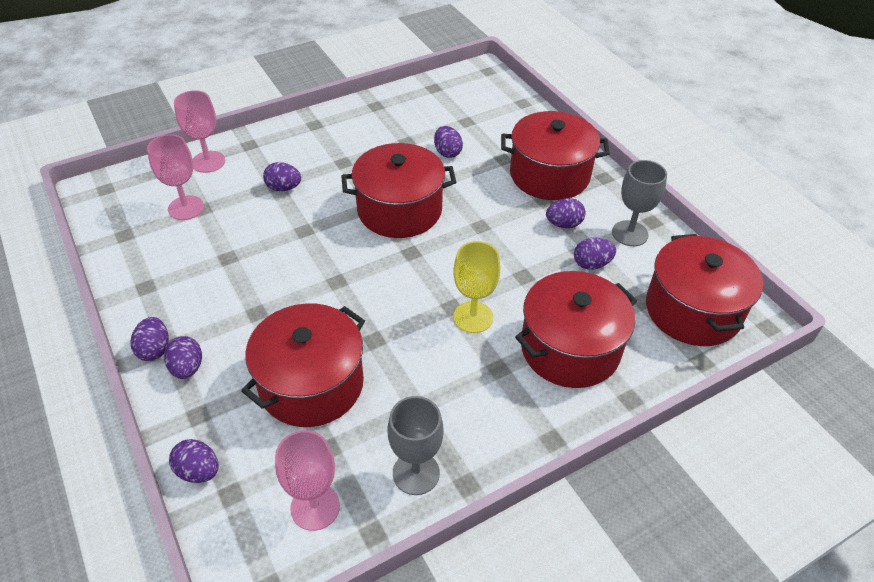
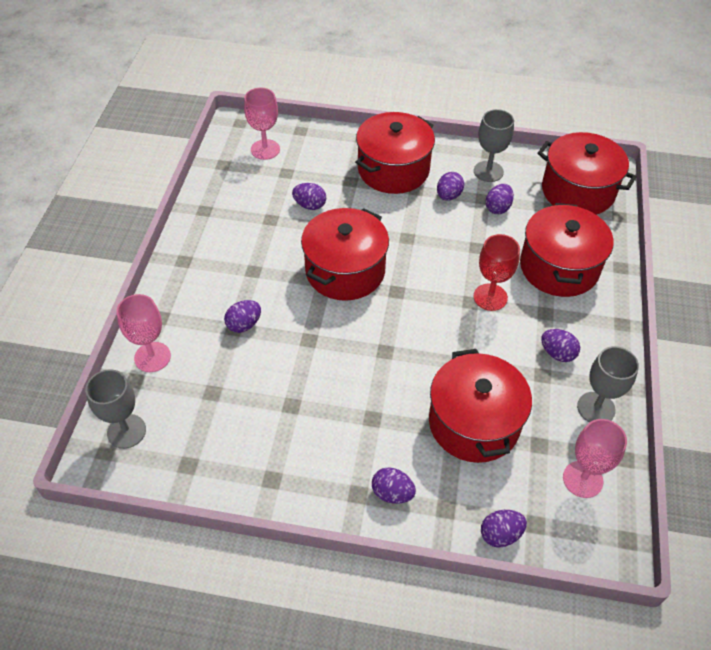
camera: 50 degrees left, 5 degrees up
(130, 188) = (126, 431): none -> grey goblet
(154, 349) = (352, 506): purple egg -> purple egg (557, 353)
(186, 208) = (199, 403): pink goblet -> pink goblet (265, 149)
(473, 317) = (490, 297): yellow goblet -> red goblet

